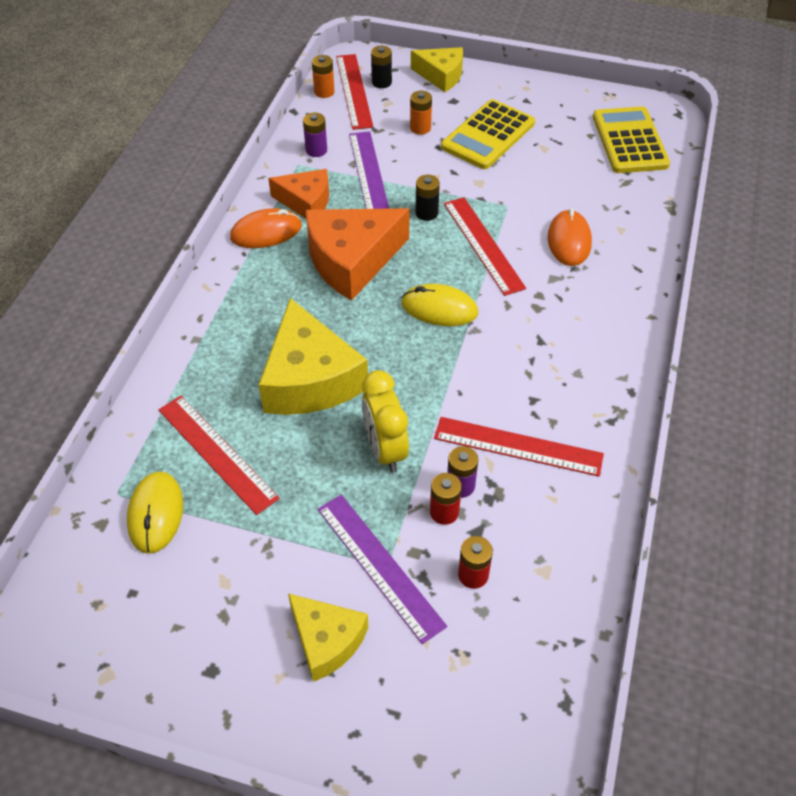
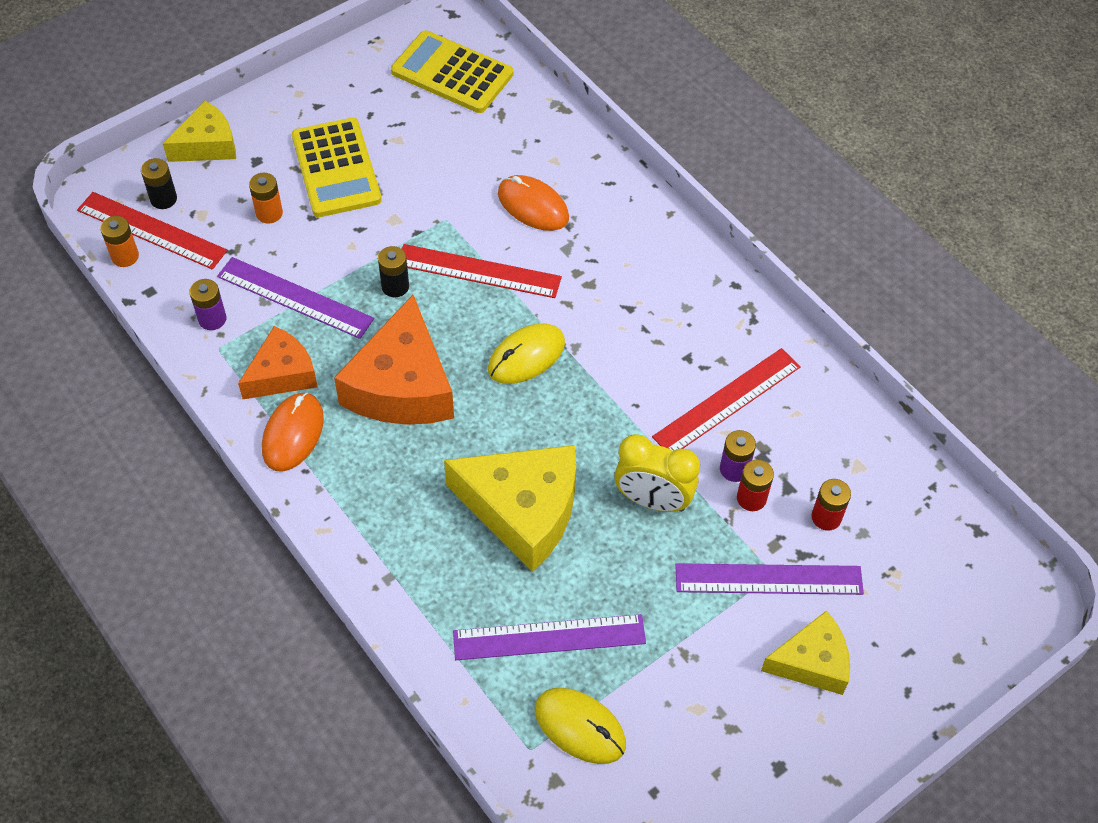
camera: 55 degrees left, 5 degrees up
(217, 453) = (549, 637): red ruler -> purple ruler

